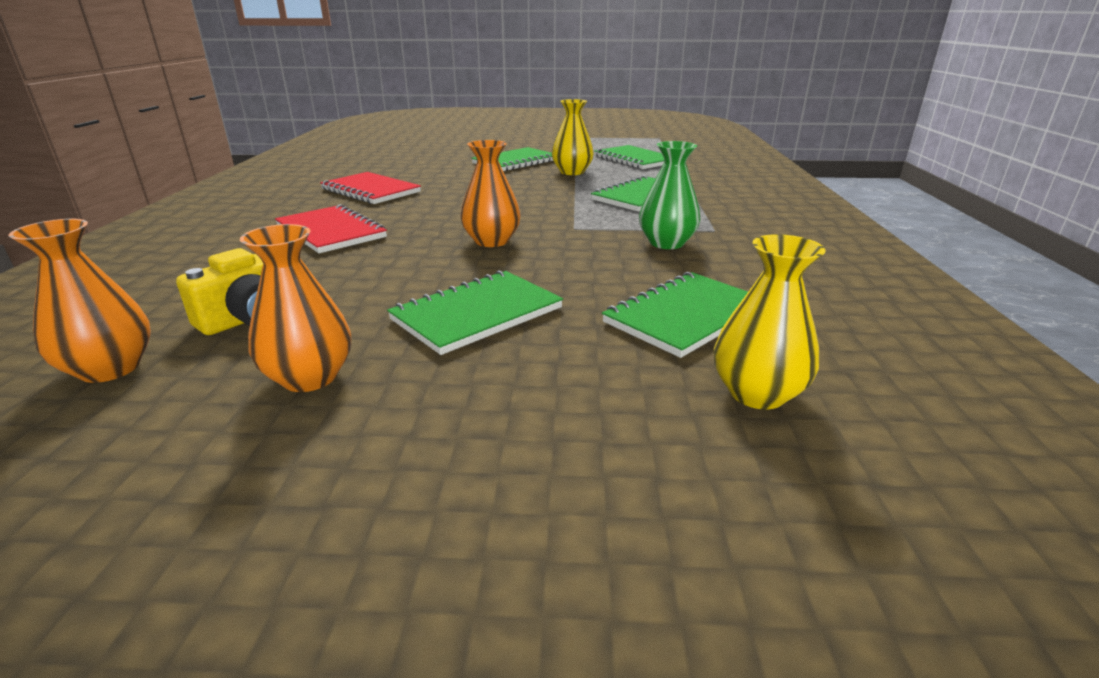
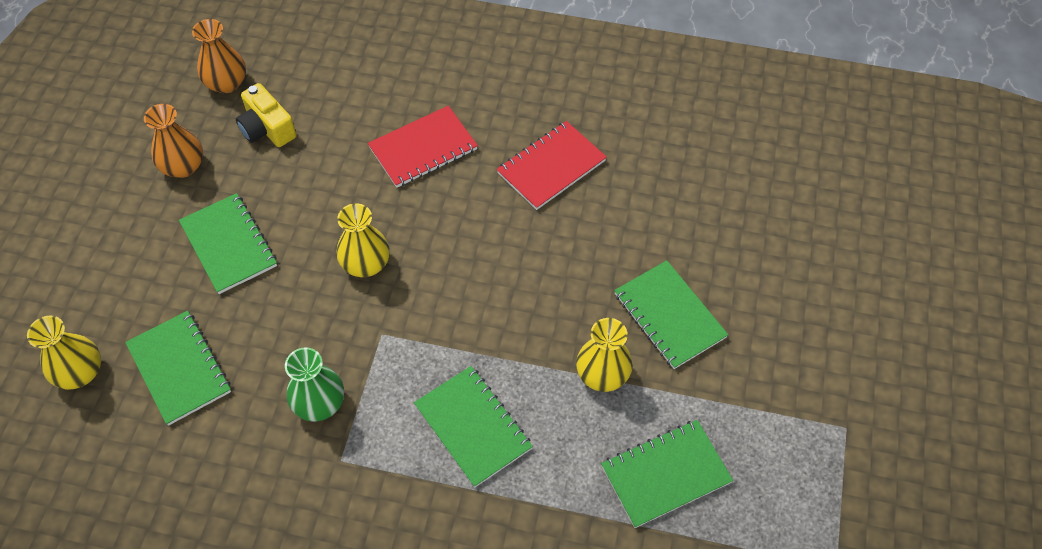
camera: 100 degrees right, 30 degrees up
(491, 241) = (366, 264): orange vase -> yellow vase

